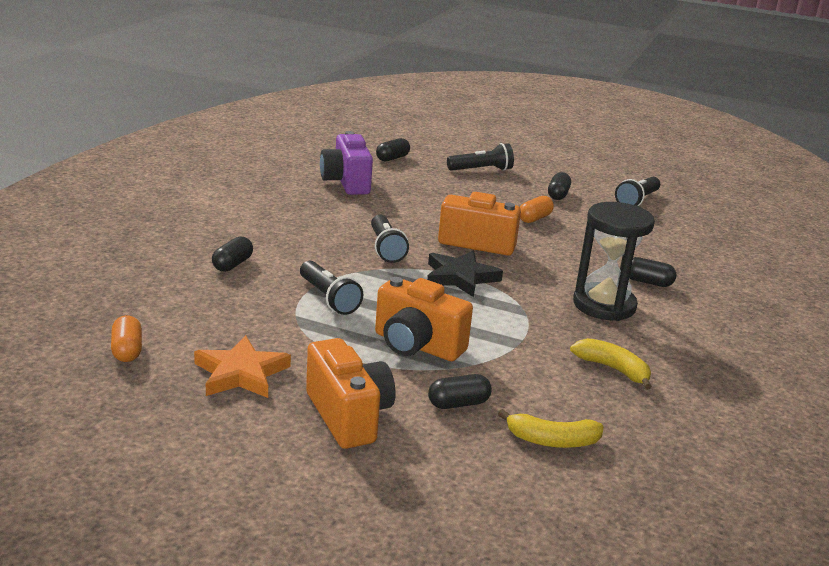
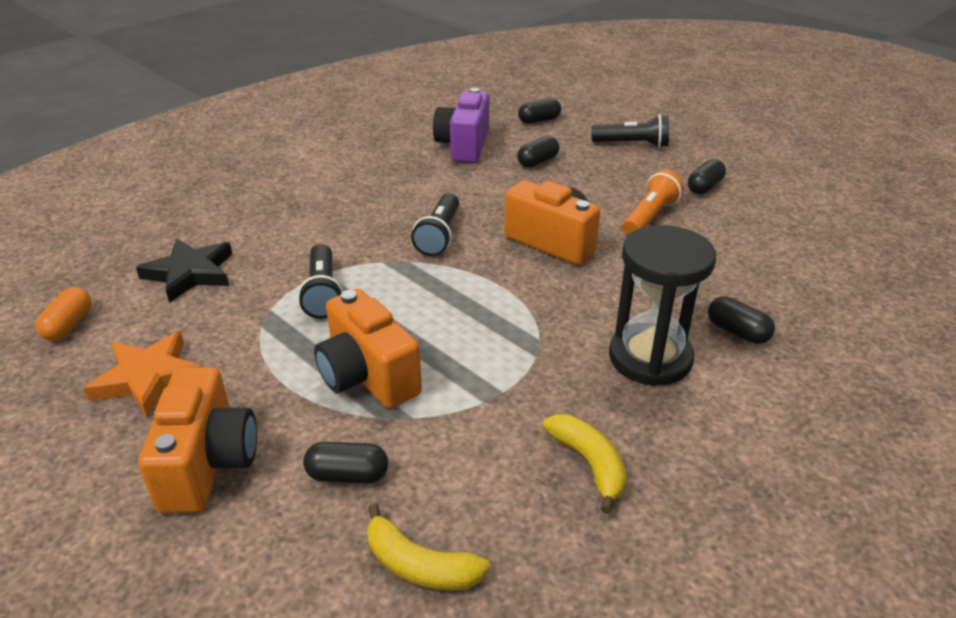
camera: 25 degrees right, 10 degrees up
(232, 264) = (261, 234): black capsule -> black capsule (538, 162)
(460, 277) = (495, 287): black star -> black star (190, 273)
(534, 218) = (649, 217): orange capsule -> orange flashlight
(637, 201) = (807, 207): black flashlight -> none

